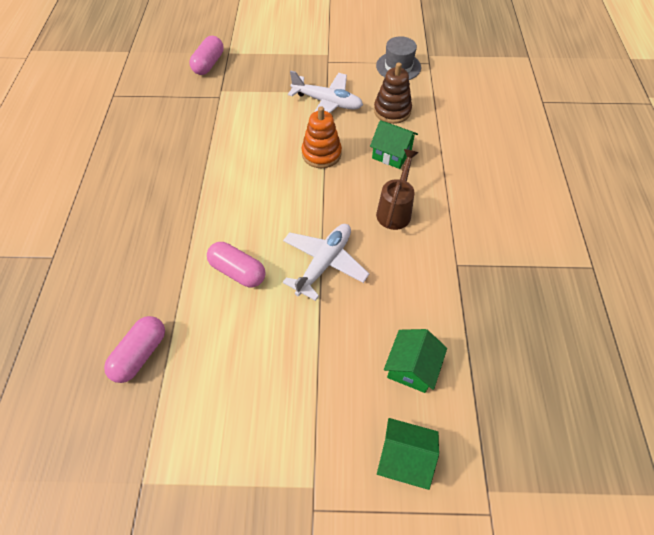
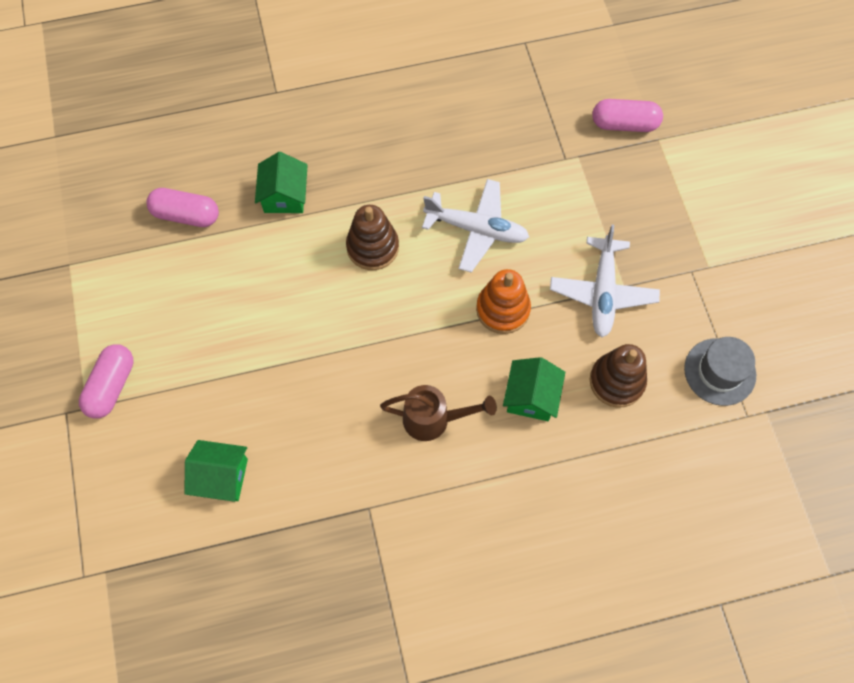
camera: 75 degrees right, 10 degrees up
(238, 271) = (300, 270): pink capsule -> pink capsule (111, 386)
(239, 218) = (372, 247): none -> brown stacking toy
(324, 263) = (333, 355): white plane -> white plane (477, 229)
(404, 458) = (124, 485): green house -> green house (284, 196)

